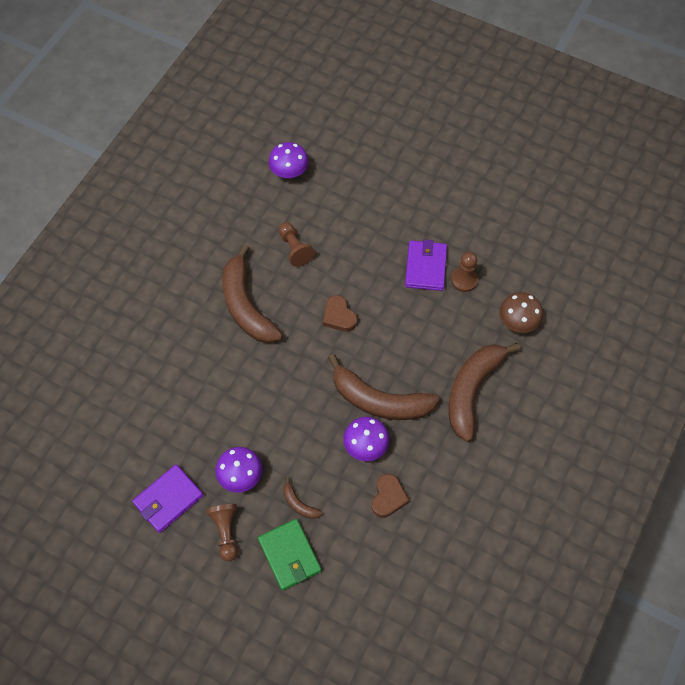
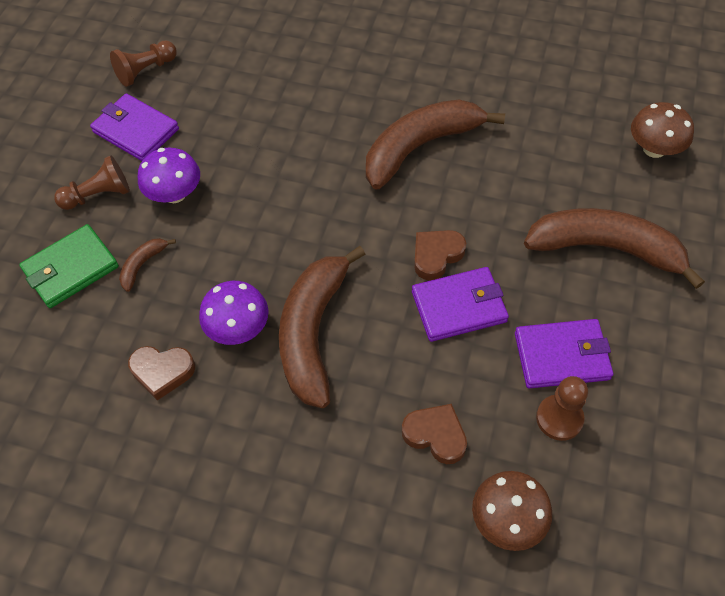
camera: 80 degrees right, 5 degrees down
(289, 172) = (654, 149): purple mushroom -> brown mushroom
(295, 249) = (528, 181): brown pawn -> brown pawn (146, 71)
(380, 312) = (459, 306): none -> purple wallet
(462, 345) = (435, 435): none -> brown heart
(472, 390) = (358, 463): brown banana -> brown banana (606, 248)

